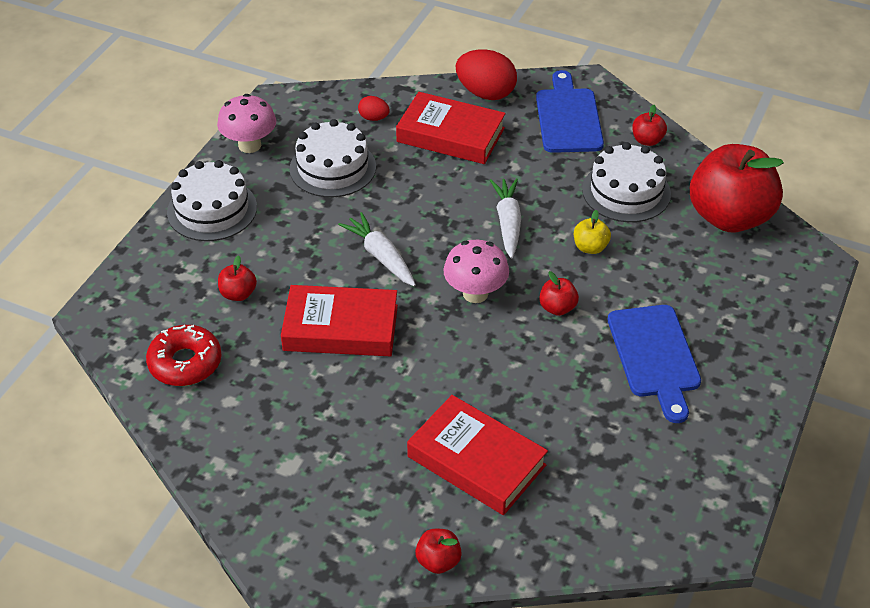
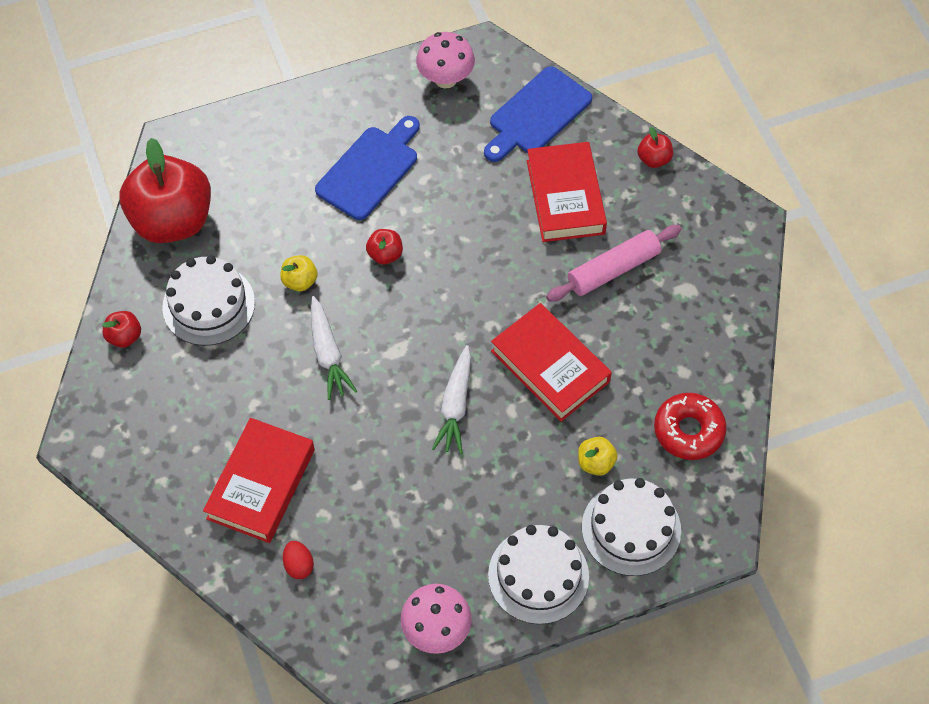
camera: 135 degrees left, 15 degrees up
(238, 294) = (595, 463): red apple -> yellow apple
(332, 168) = (395, 535): white cake -> white cake (631, 528)
(368, 433) = (613, 270): none -> pink rolling pin
(450, 135) = (261, 484): red book -> red book turned 45 degrees clockwise
(475, 293) = (425, 313): pink mushroom -> pink mushroom (445, 79)
(485, 93) = (174, 507): red egg -> none
(508, 222) = (328, 354): white carrot -> white carrot turned 60 degrees counterclockwise
(568, 117) = (147, 416): blue cutting board -> blue cutting board (537, 114)

